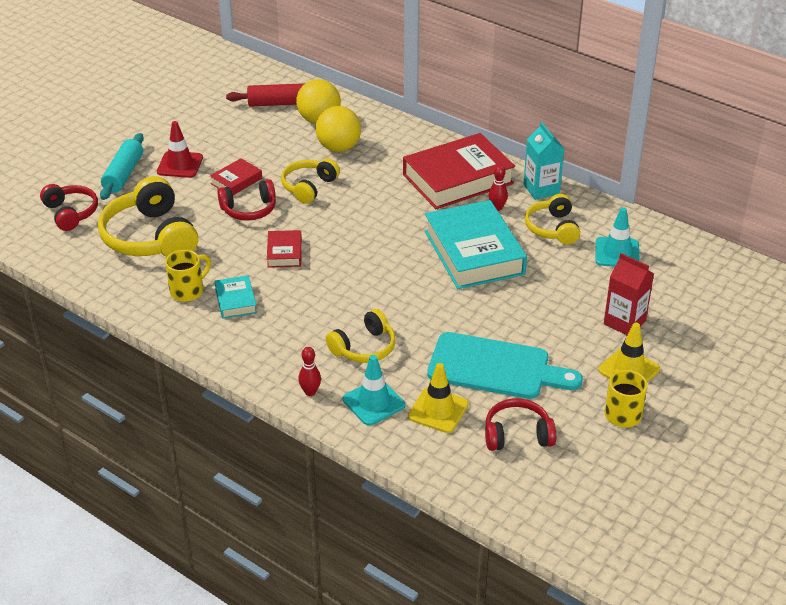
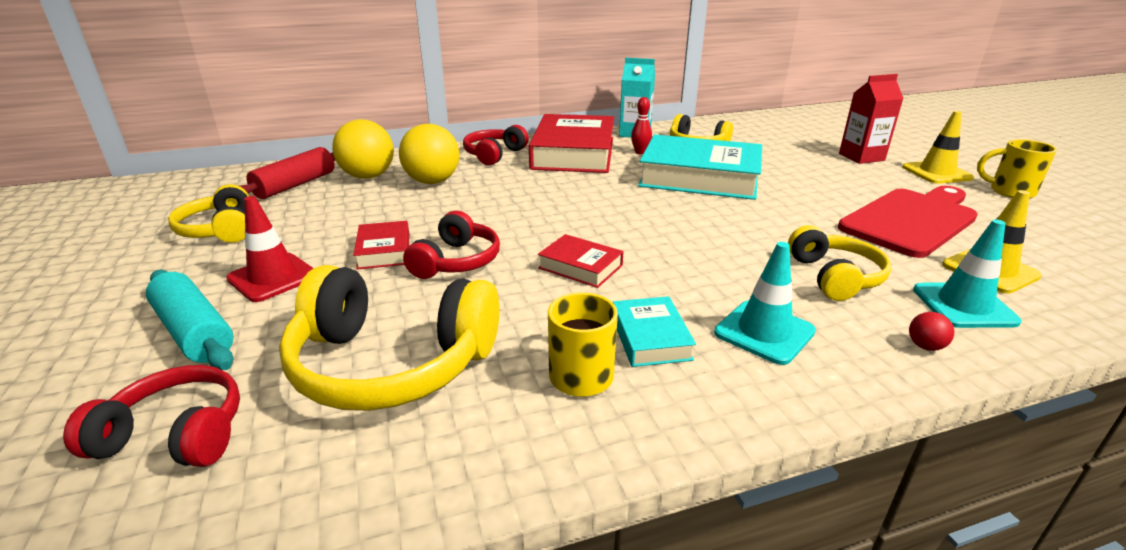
camera: 55 degrees left, 10 degrees down
(236, 301) = (650, 338): turquoise book -> turquoise book turned 60 degrees clockwise
(309, 187) = (473, 214): yellow headphones -> yellow headphones (220, 229)
(310, 392) = (925, 346): red bowling pin -> red ball
(495, 368) = (911, 220): turquoise cutting board -> red cutting board
(517, 435) = (1045, 243): red headphones -> red headphones (494, 155)
(617, 253) = (756, 135): turquoise traffic cone -> turquoise traffic cone (764, 332)

